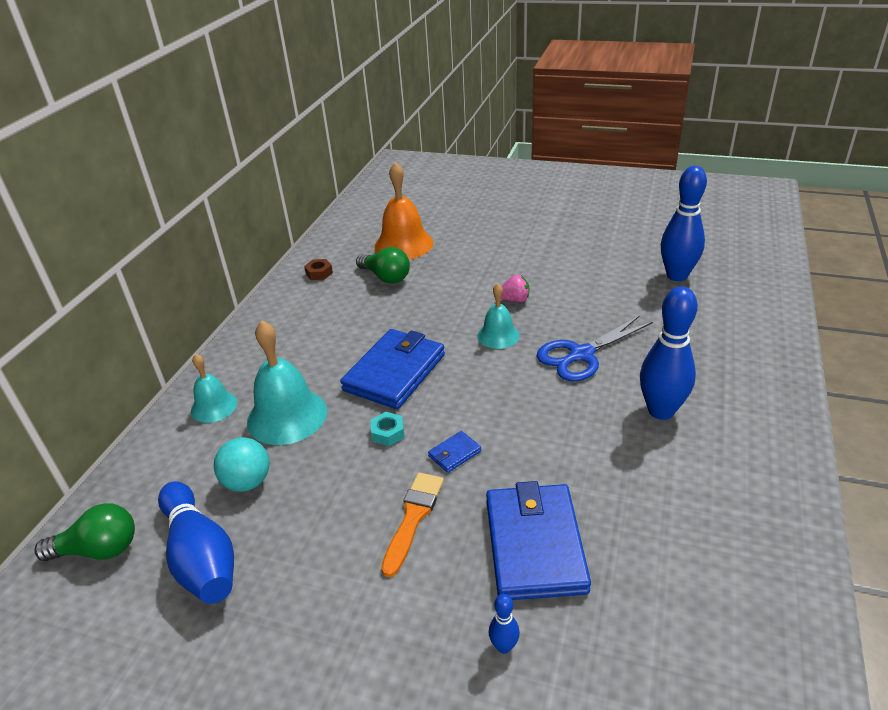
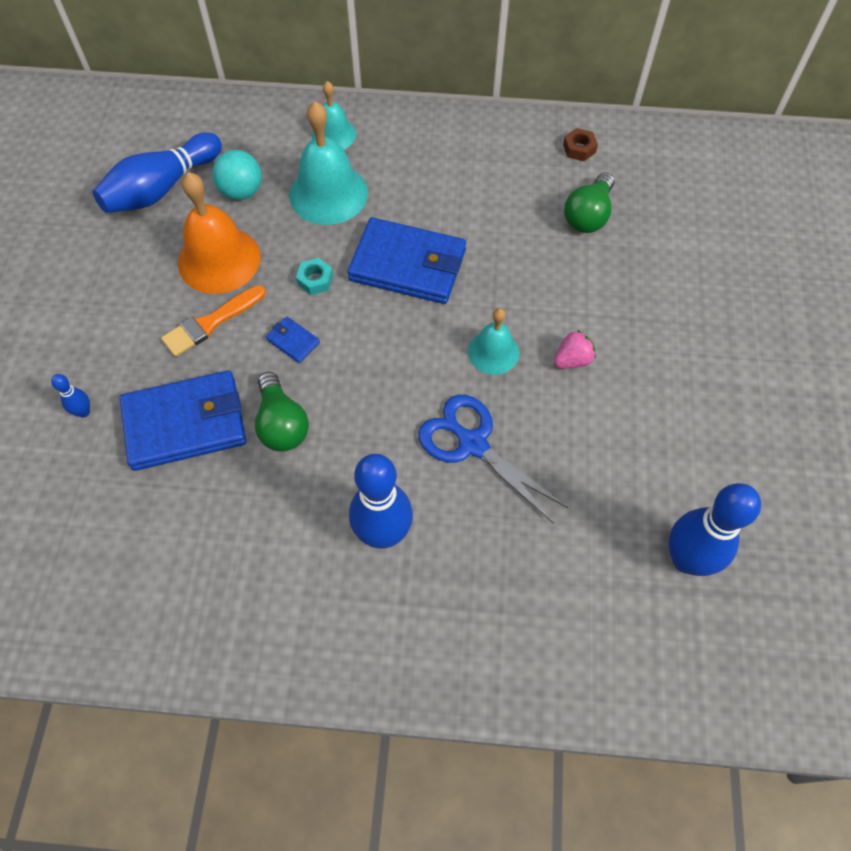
camera: 75 degrees right, 25 degrees up
(99, 550) = (165, 123): green light bulb -> green light bulb (282, 424)
(403, 244) = (671, 216): orange bell -> orange bell (219, 259)
(413, 517) = (210, 323): orange brush -> orange brush turned 135 degrees clockwise
(514, 300) = (572, 360): pink strawberry -> pink strawberry turned 105 degrees counterclockwise

